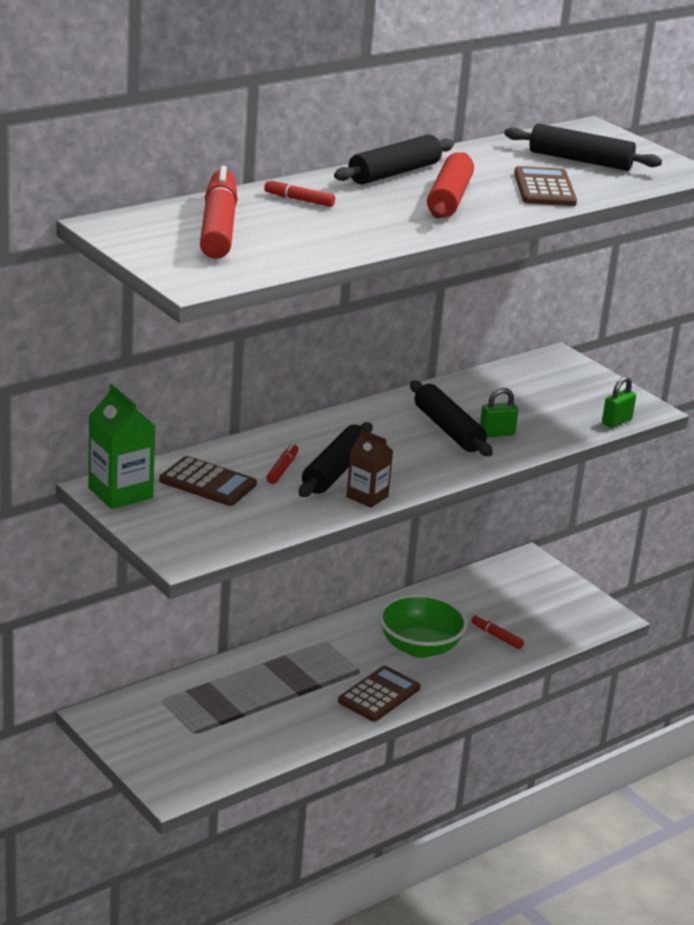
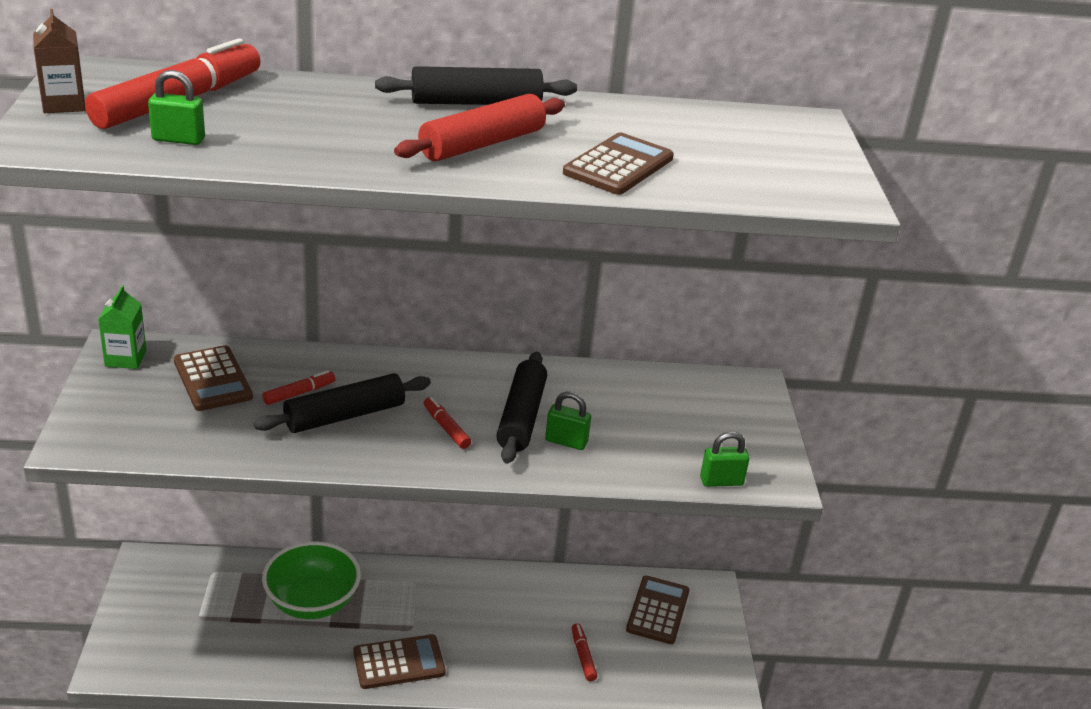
camera: 35 degrees right, 5 degrees up
(120, 493) = (125, 358): green carton -> green carton, size x0.65
(274, 251) = (178, 139): none -> green padlock
(299, 200) = (317, 100): red marker -> red marker (446, 428)
(367, 497) = (334, 455): brown carton -> brown carton (64, 104)
(419, 647) = (494, 631): green bowl -> green bowl (312, 602)
(511, 587) = (658, 610): none -> brown calculator
(580, 160) = (725, 149): black rolling pin -> none

